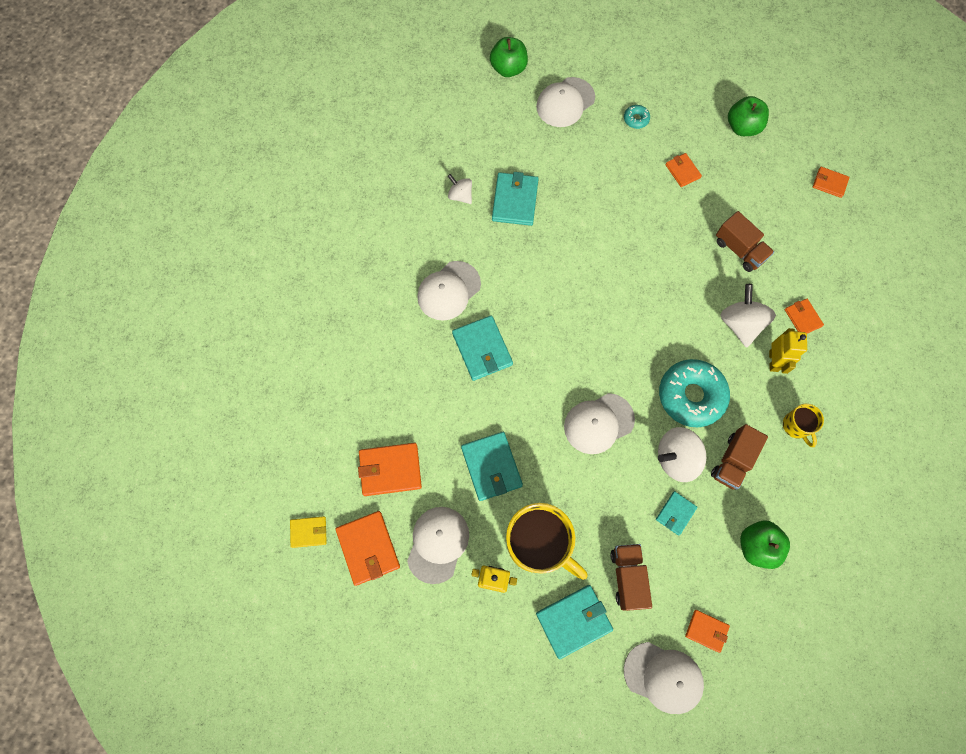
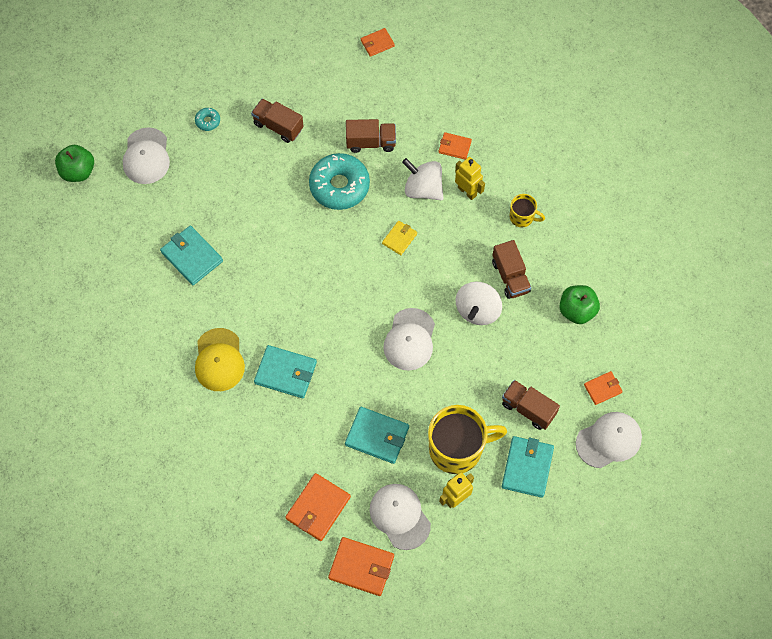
camera: 50 degrees left, 5 degrees down
(309, 532) = (313, 601): yellow wallet -> yellow wallet (399, 238)
(449, 291) = (219, 360): white cap -> yellow cap
(460, 195) = (151, 291): white spinning top -> none
(675, 513) = (513, 342): turquoise wallet -> none
(682, 171) = (278, 126): orange wallet -> brown truck
(691, 396) = (444, 264): turquoise donut -> turquoise donut (339, 186)
(742, 127) = (283, 59): green apple -> none

